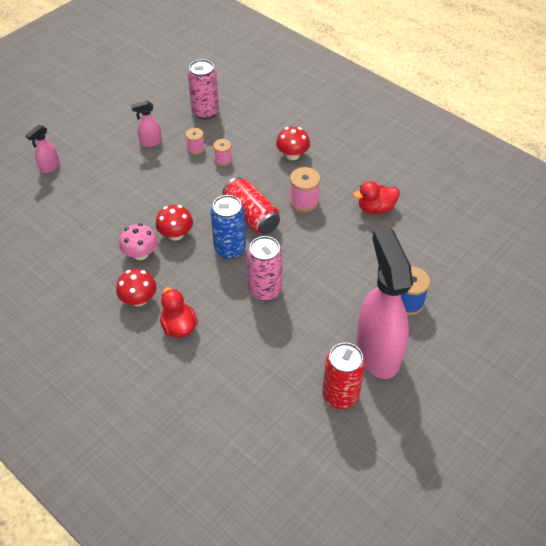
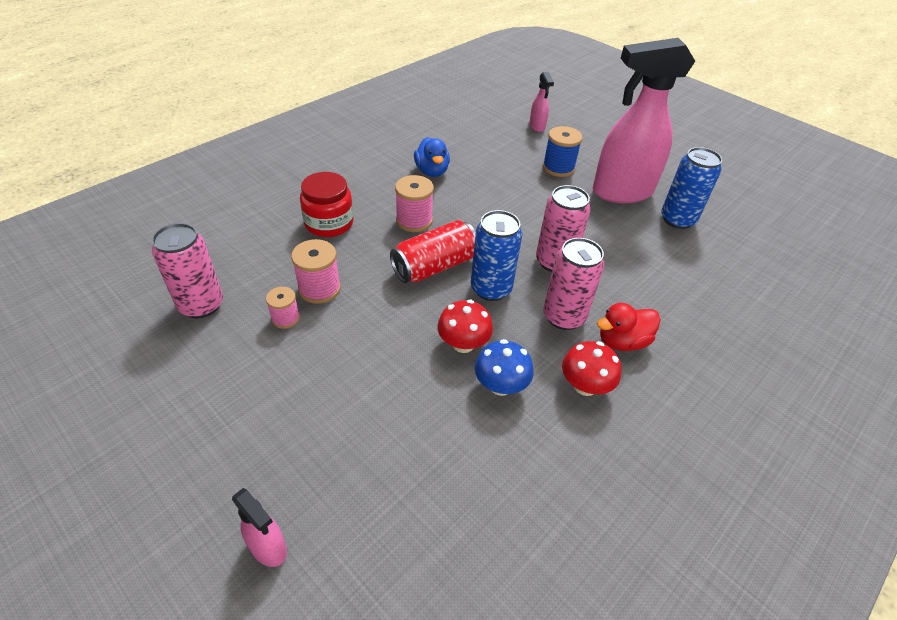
camera: 90 degrees left, 5 degrees down
(140, 254) = (500, 385): pink mushroom -> blue mushroom
(150, 142) = (250, 377): pink spray bottle -> pink spray bottle (537, 126)
(203, 292) = (563, 317): none -> pink can
(223, 160) = (319, 289): pink spool -> pink spool, size x1.58
(292, 155) = (329, 223): red mushroom -> red jar
(340, 395) = (677, 220): red can -> blue can
(376, 208) = (432, 171): red duck -> blue duck

